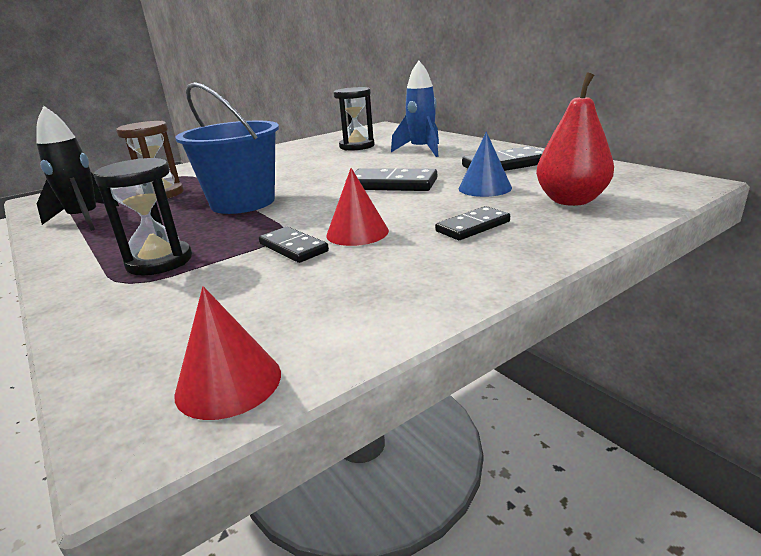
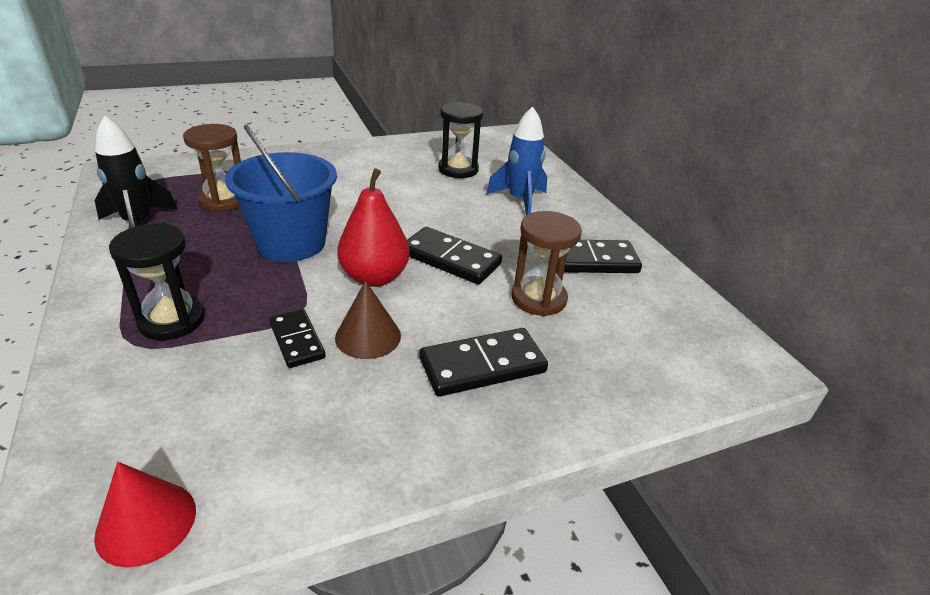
camera: 10 degrees right, 10 degrees up
(357, 233) = (368, 336): red cone -> brown cone
(472, 226) = (482, 365): black domino -> black domino, size x1.54
(484, 188) = (538, 299): blue cone -> brown hourglass
(571, 201) = (610, 354): red pear -> red pear (374, 277)

